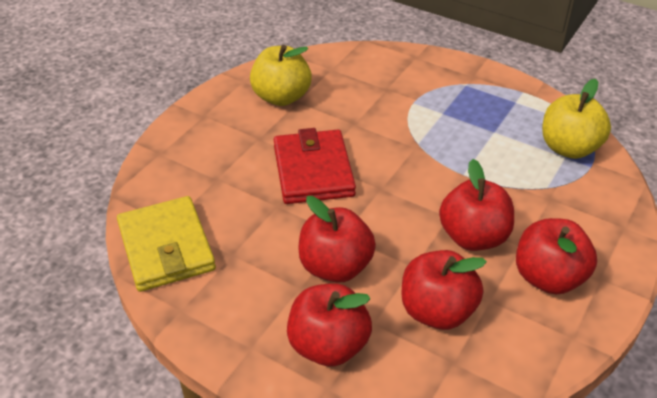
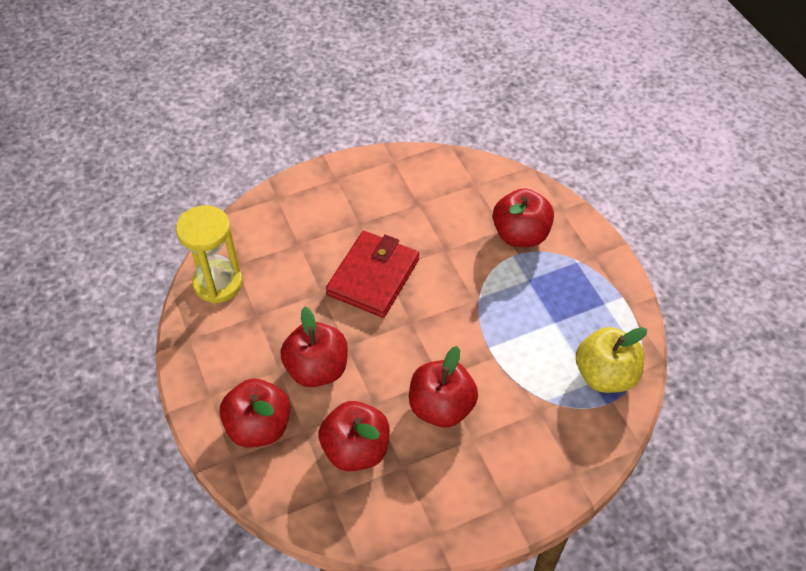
camera: 35 degrees right, 10 degrees up
(166, 247) = (218, 283): yellow wallet -> yellow hourglass
(281, 97) = (409, 192): yellow apple -> none
(548, 277) = (465, 477): red apple -> red apple (520, 235)

